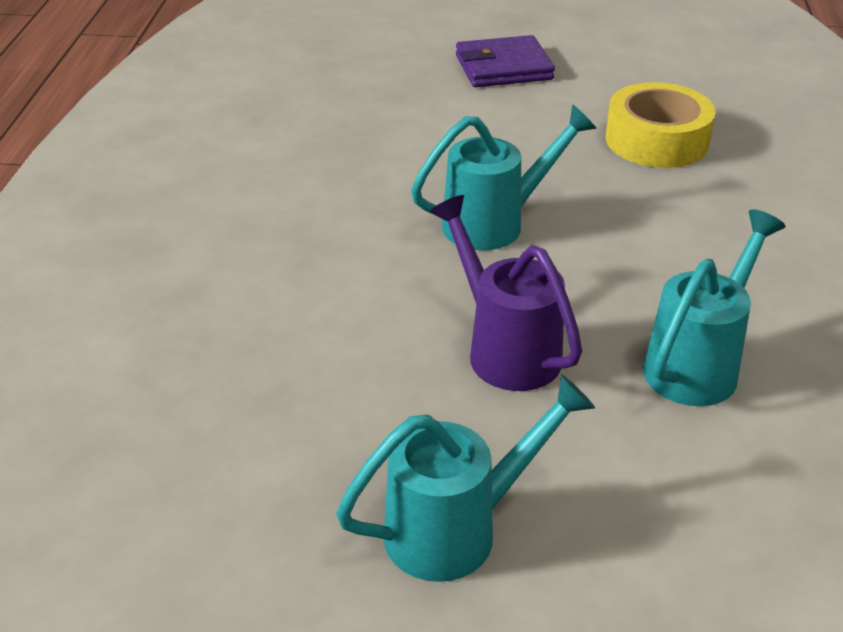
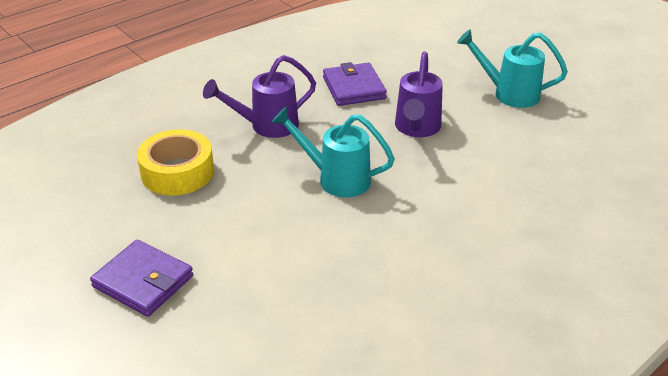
camera: 135 degrees left, 0 degrees up
(682, 235) = (266, 126): none -> purple watering can
(698, 364) = (354, 88): turquoise watering can -> purple wallet

